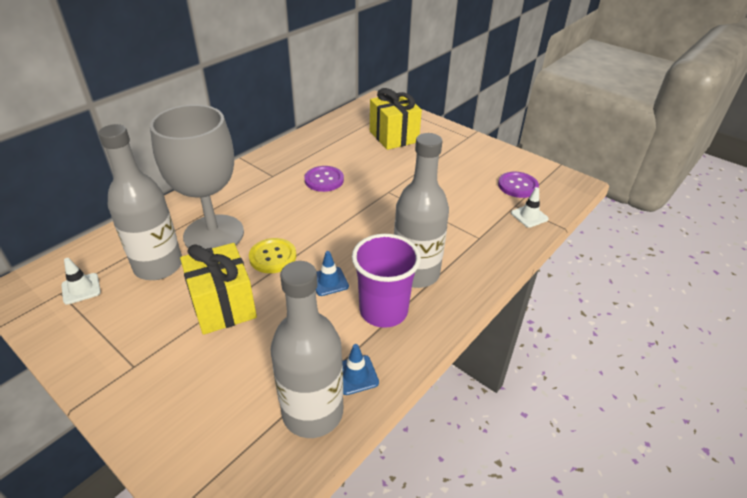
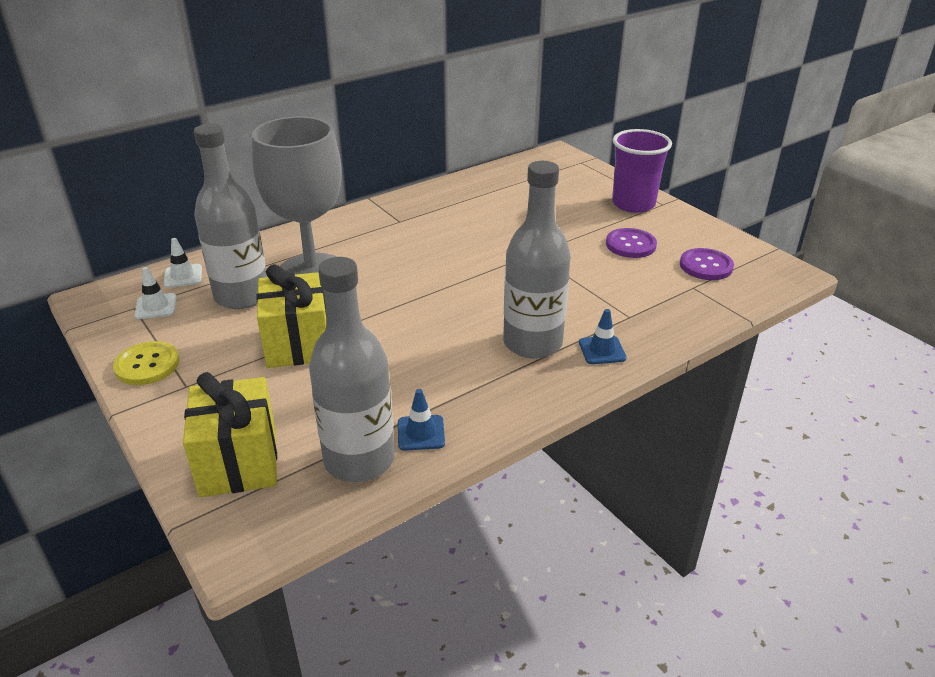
camera: 15 degrees right, 5 degrees down
(273, 257) = (370, 304): yellow button -> yellow button (147, 365)
(324, 180) = (459, 232): purple button -> purple button (630, 245)
(329, 281) = (425, 337): blue traffic cone -> blue traffic cone (602, 350)
(383, 311) = (478, 375): purple cup -> purple cup (633, 204)
(393, 136) = (564, 194): yellow gift -> yellow gift (239, 462)
(529, 216) = (706, 301): white traffic cone -> white traffic cone (183, 276)

